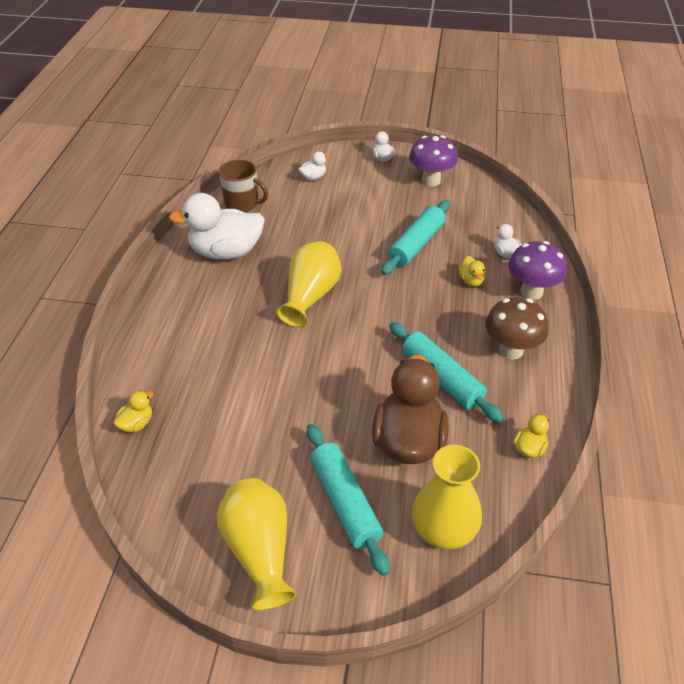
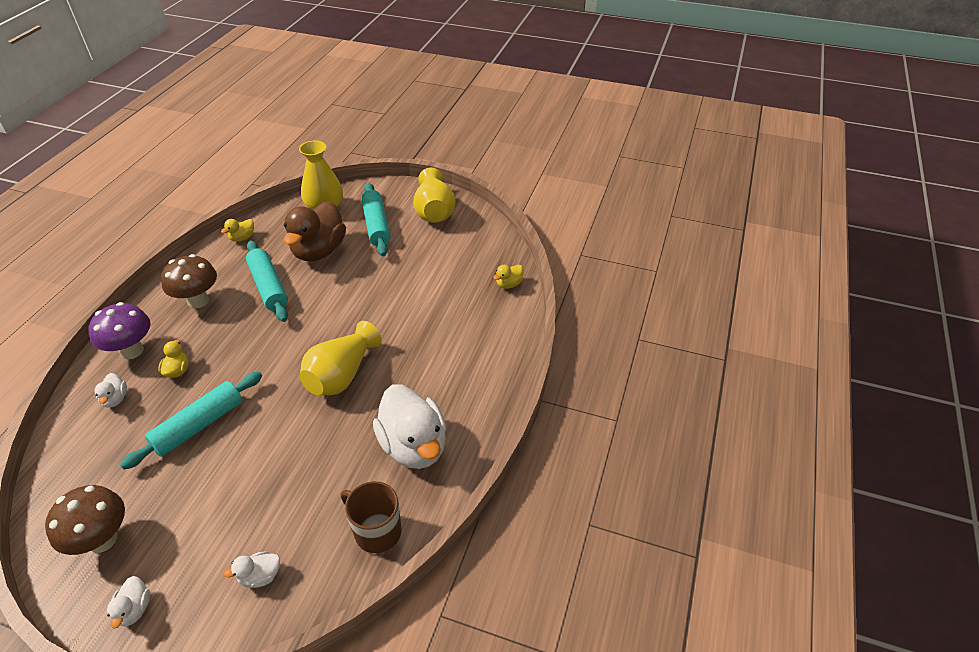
camera: 170 degrees left, 0 degrees up
(226, 252) = (414, 446): white duck -> white duck turned 60 degrees clockwise
(431, 181) = (102, 539): purple mushroom -> brown mushroom

